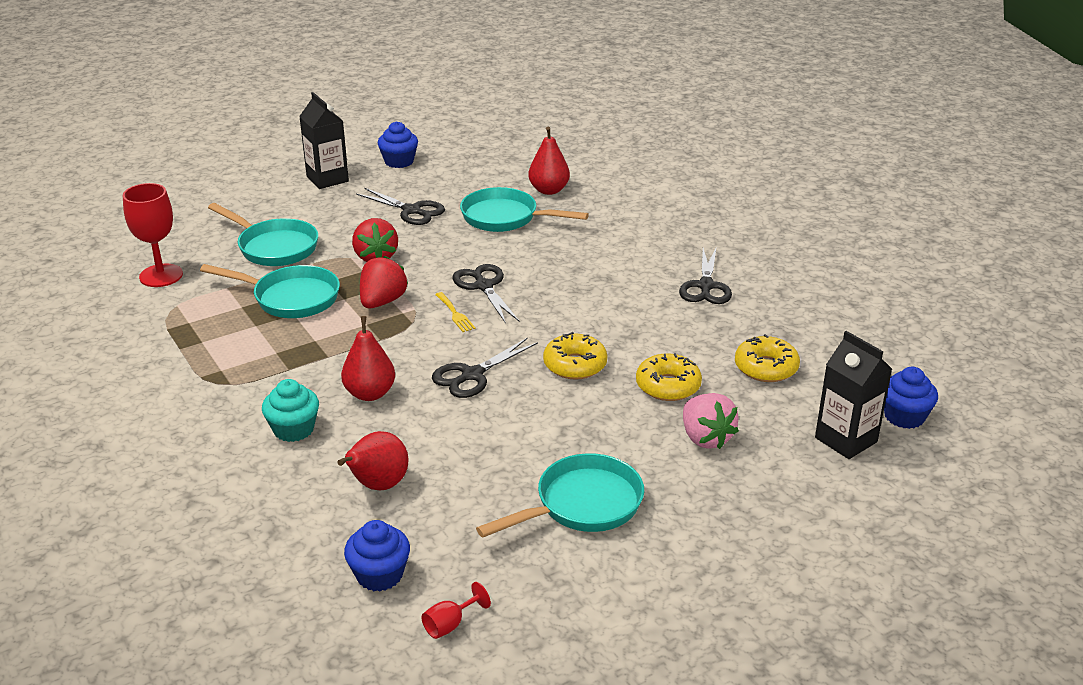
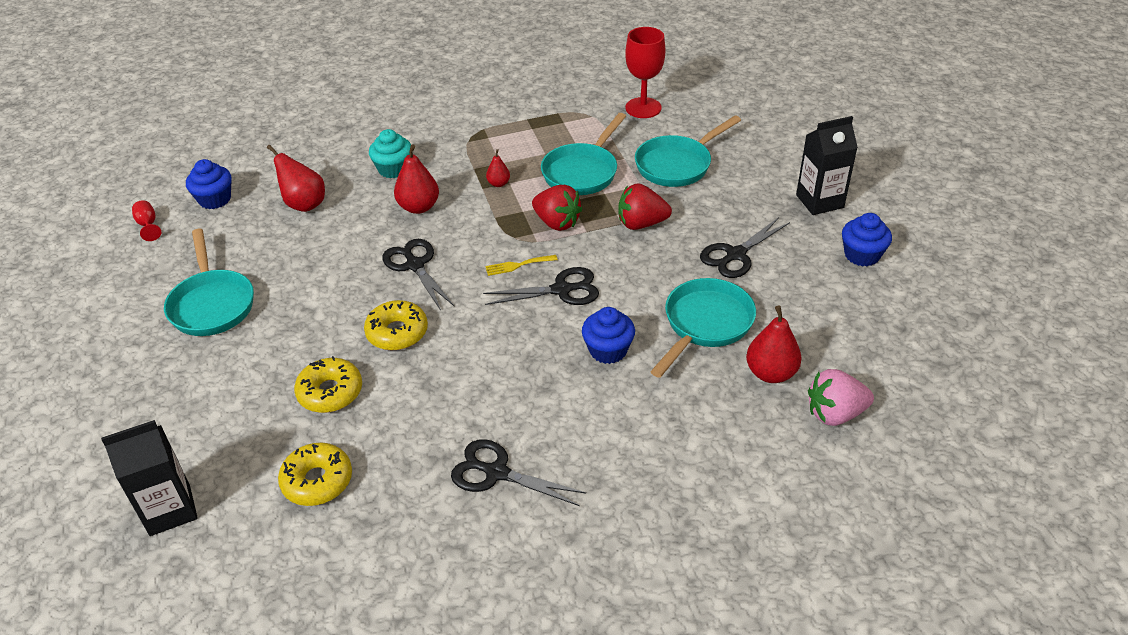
camera: 105 degrees right, 10 degrees up
(317, 347) = (498, 184): none -> red pear
(705, 438) = (240, 400): pink strawberry -> pink strawberry (835, 414)
(904, 416) = (170, 580): blue cupcake -> blue cupcake (608, 350)

